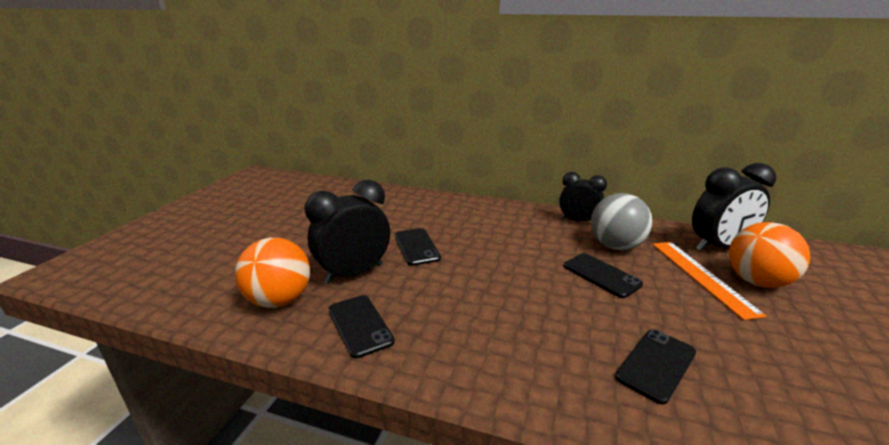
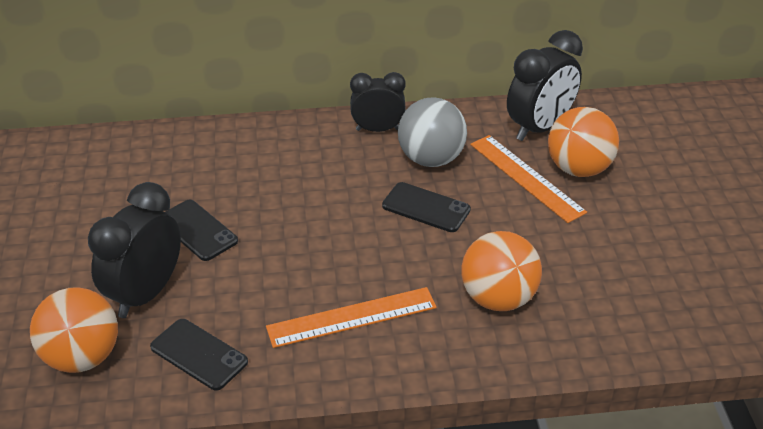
camera: 25 degrees left, 15 degrees up
(502, 337) = (352, 317): none -> orange ruler
(656, 364) = (498, 298): black phone -> orange ball

